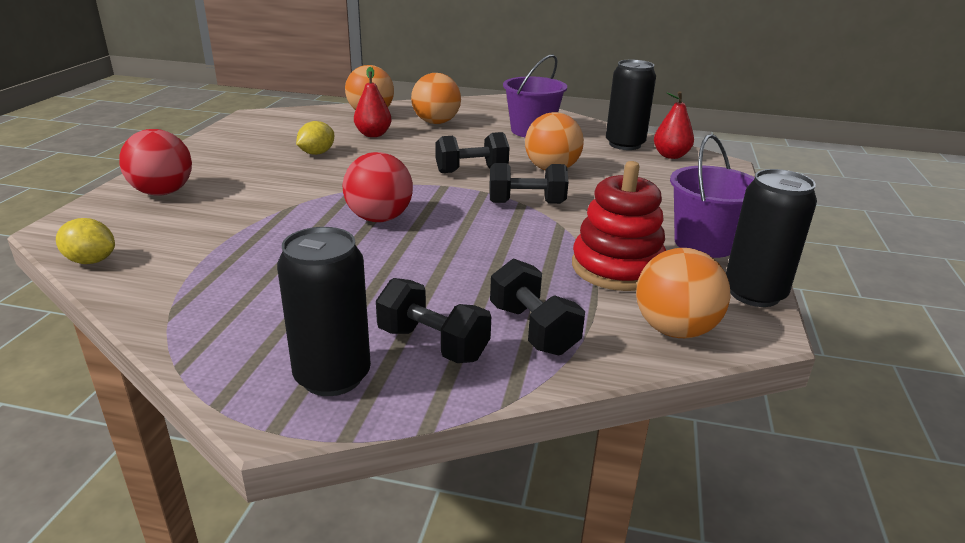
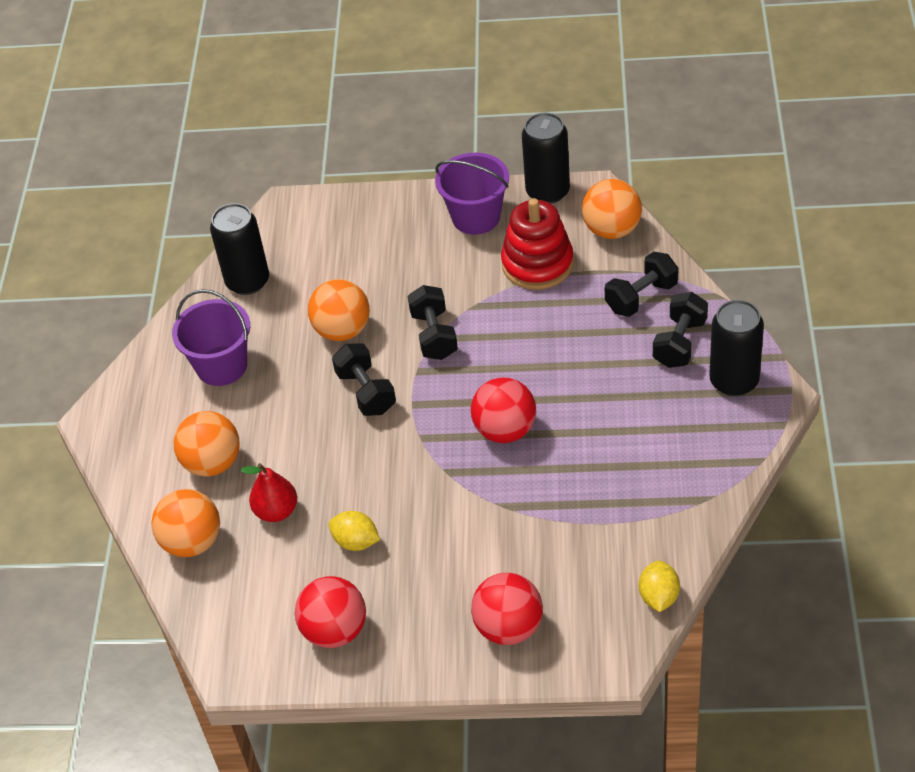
camera: 95 degrees left, 20 degrees up
(246, 141) = (335, 630): none -> red ball
(670, 156) = (274, 244): red pear -> none

